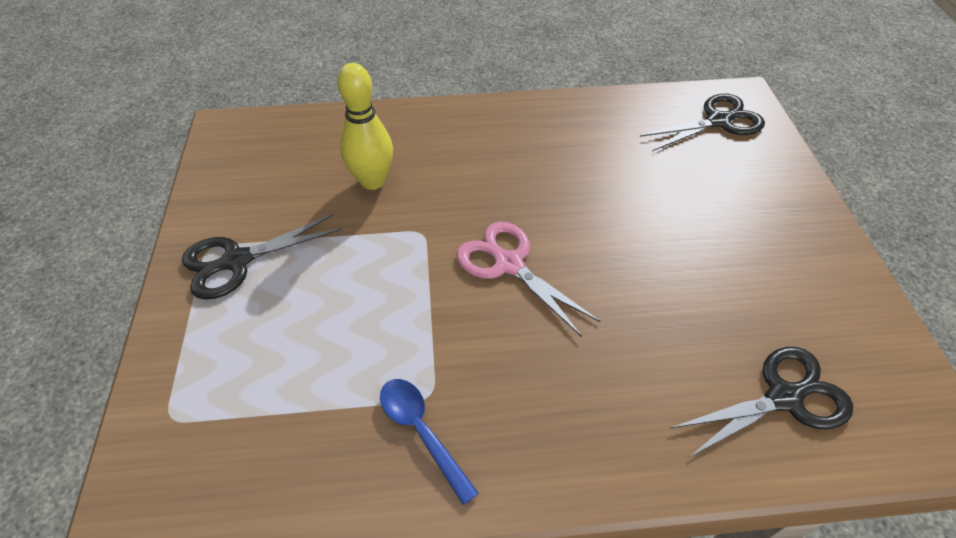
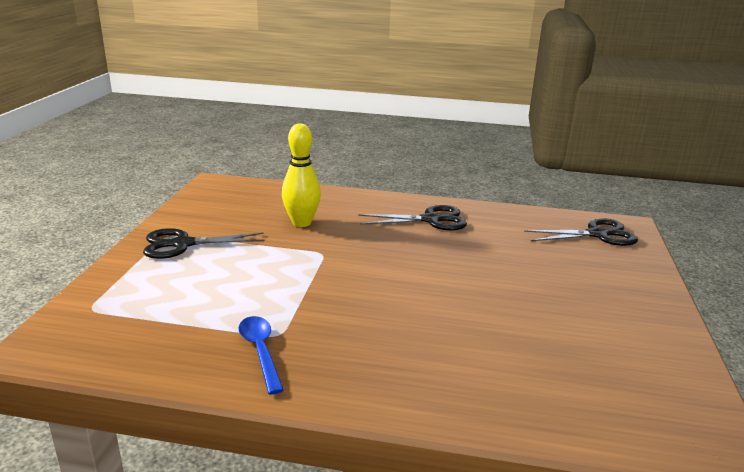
camera: 15 degrees right, 25 degrees down
(507, 263) = (378, 279): pink scissors -> none
(785, 397) = (573, 395): black scissors -> black scissors (431, 220)

